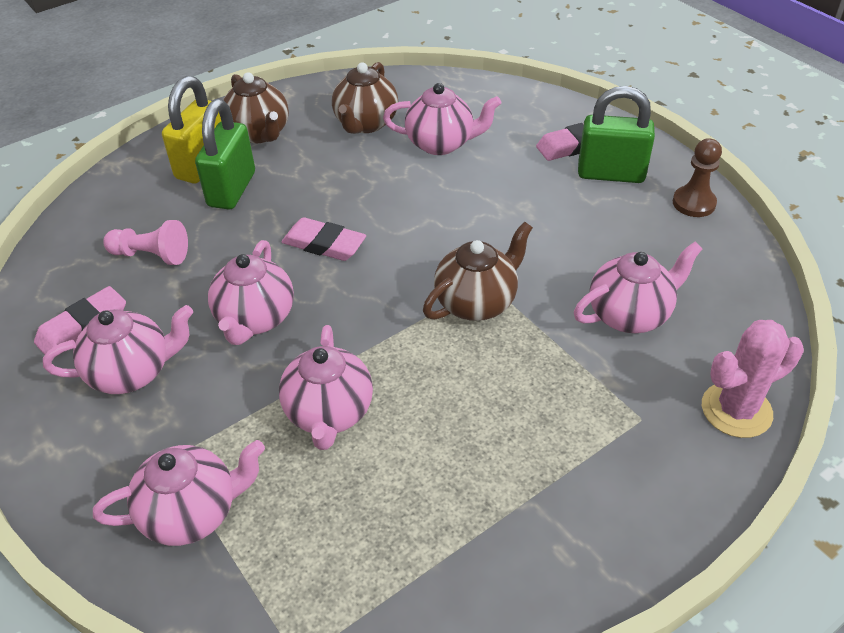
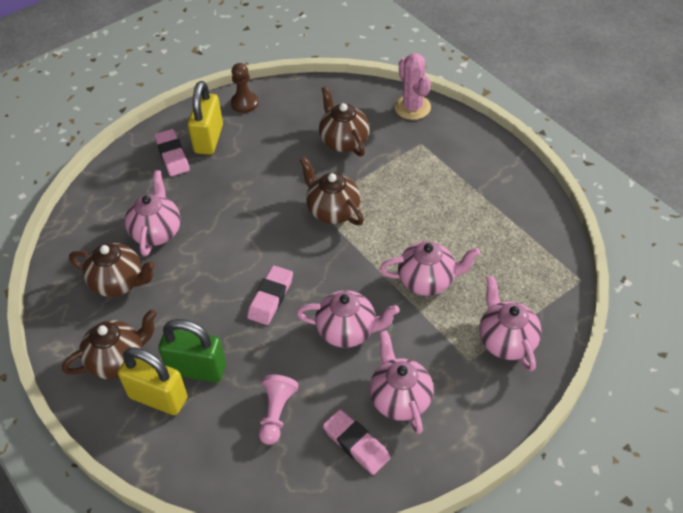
camera: 90 degrees left, 5 degrees up
(611, 174) = (209, 139): green padlock -> yellow padlock
(629, 314) = (343, 141): pink teapot -> brown teapot

